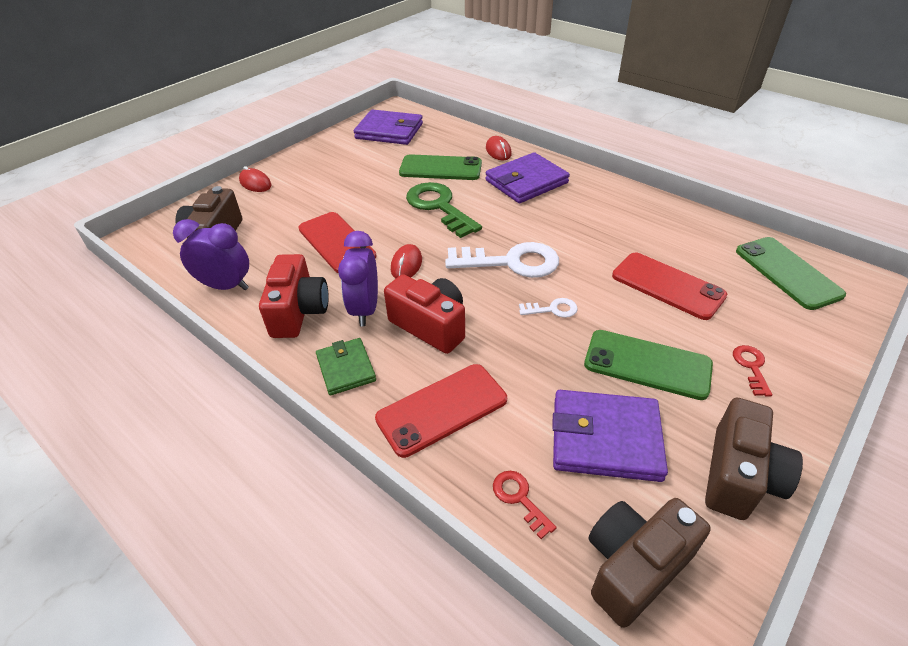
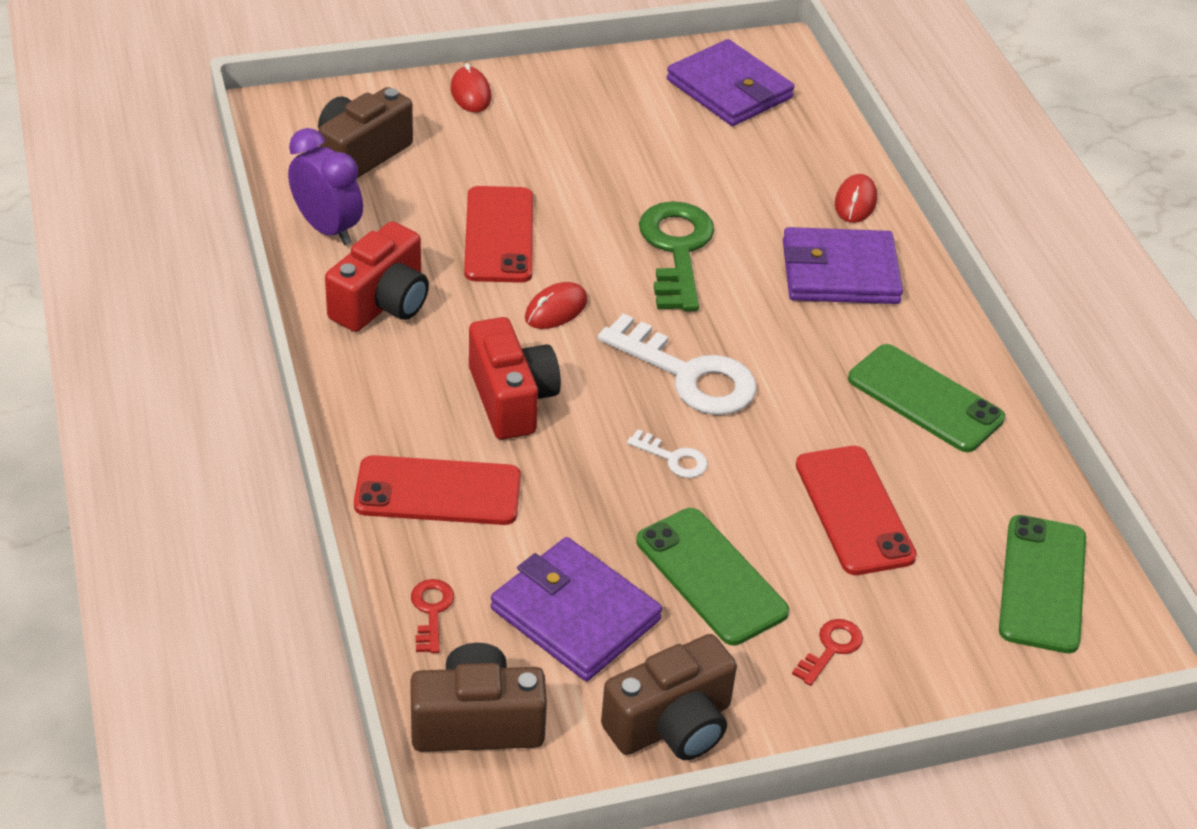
camera: 30 degrees right, 0 degrees up
(346, 368) = (378, 395): green wallet -> none
(365, 309) = (456, 340): purple clock -> none
(440, 168) = (740, 190): green phone -> green phone (925, 399)

